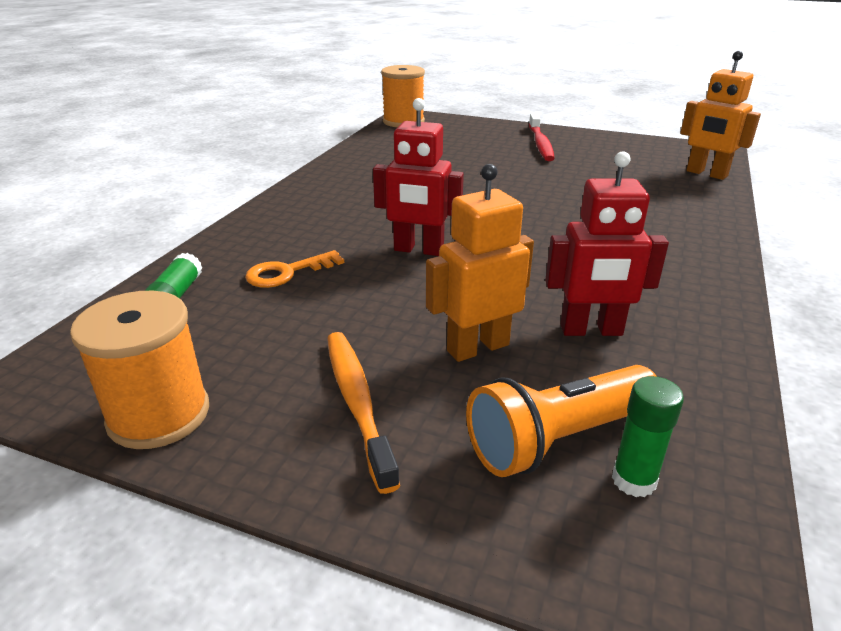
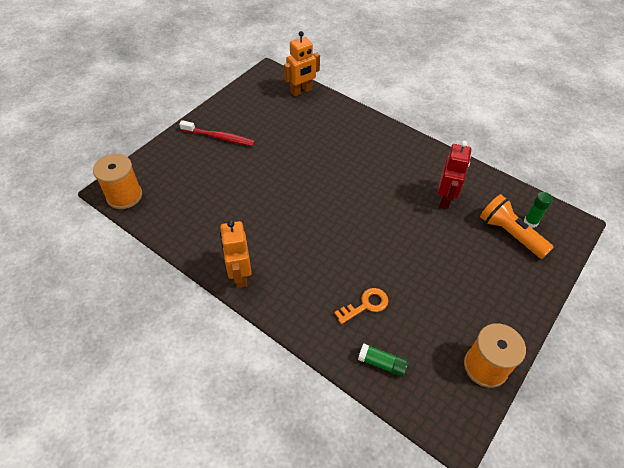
camera: 75 degrees left, 20 degrees up
(287, 272) = (366, 305): orange key -> orange key turned 105 degrees counterclockwise
(357, 403) = (484, 291): orange toothbrush -> none
(418, 250) = (356, 239): red robot -> none
(477, 347) = (451, 240): orange robot -> orange robot (240, 275)
(558, 439) = (510, 234): orange flashlight -> orange flashlight turned 150 degrees clockwise

